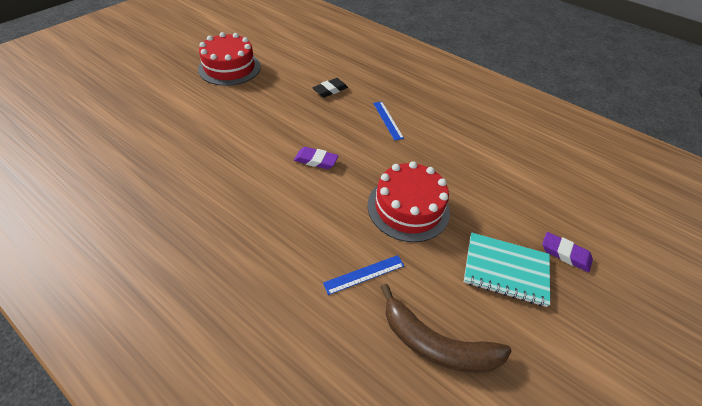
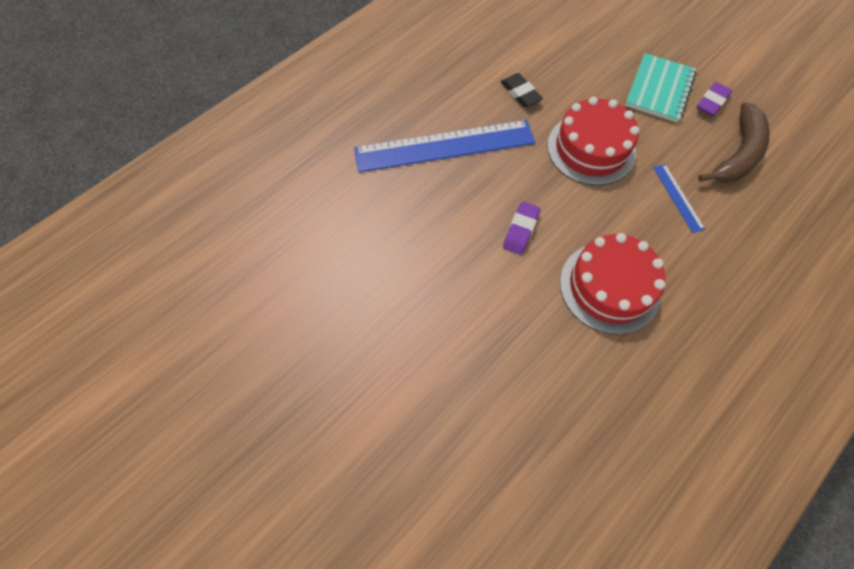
camera: 80 degrees left, 15 degrees up
(229, 68) = (293, 348): red cake -> red cake (609, 287)
(330, 90) = (373, 205): black eraser -> black eraser (520, 93)
(387, 120) = (444, 146): blue ruler -> blue ruler, size x2.30
(565, 254) = (637, 44): purple eraser -> purple eraser (712, 102)

